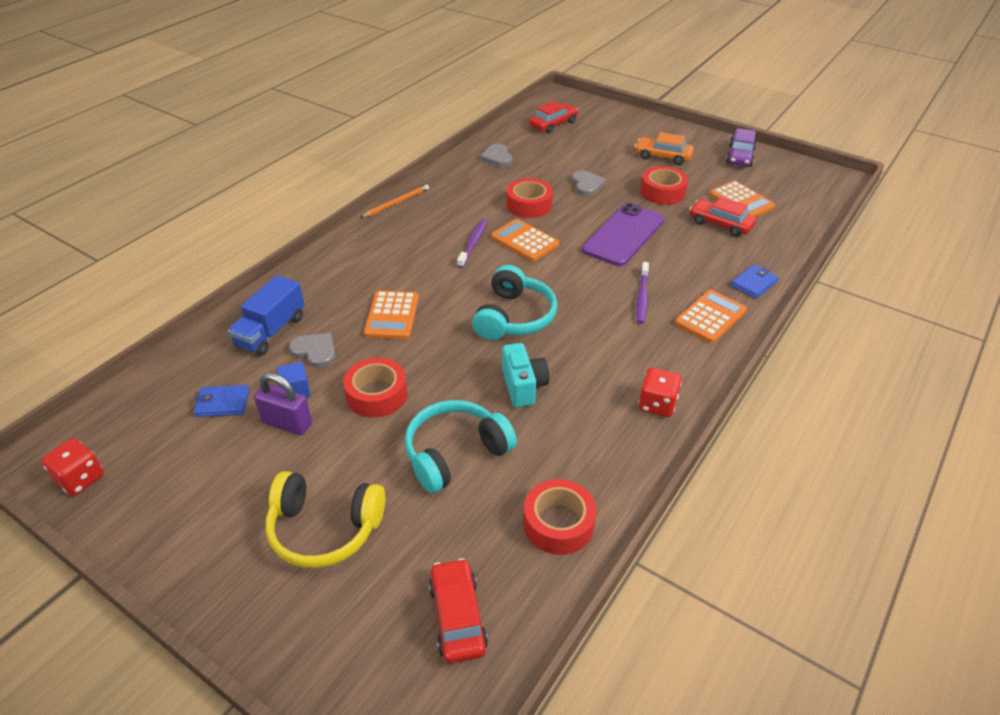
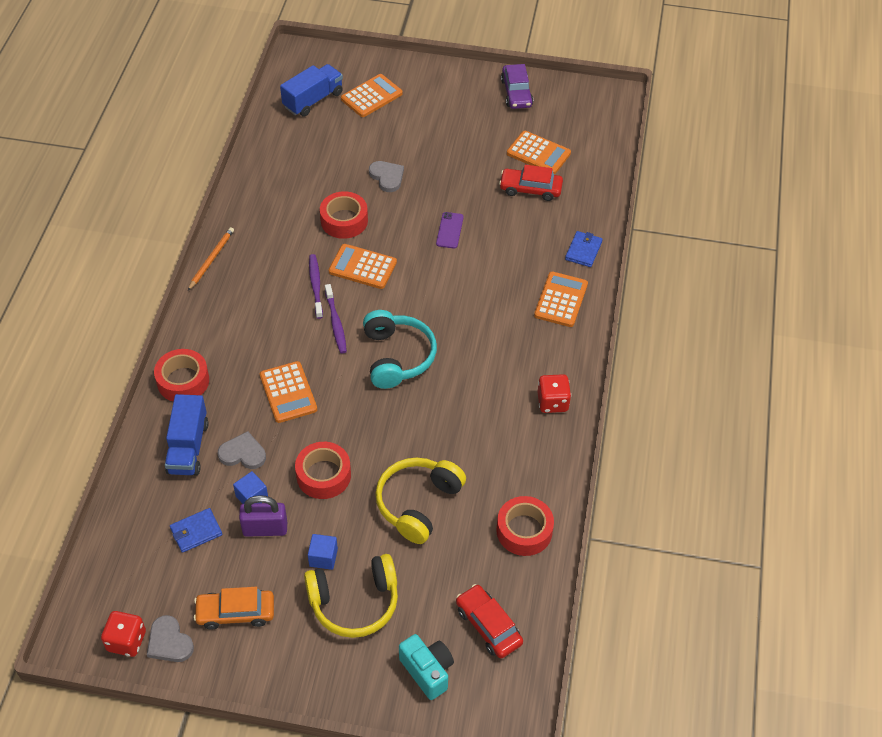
camera: 25 degrees left, 10 degrees up
(324, 471) = (323, 557): none -> blue cube
(455, 453) = (418, 503): turquoise headphones -> yellow headphones
(497, 158) = (279, 166): grey heart -> grey heart (169, 642)
(523, 386) = (440, 423): turquoise camera -> turquoise camera (427, 671)
(553, 124) = (313, 100): red car -> blue truck
(605, 132) = (371, 96): none -> orange calculator
(623, 235) = (449, 230): purple phone -> purple phone, size x0.47
(642, 297) = (496, 297): purple toothbrush -> purple toothbrush (336, 322)
(662, 192) = (462, 164): red tape -> red tape (183, 381)
(663, 156) = (443, 115): orange car -> orange car (235, 613)

